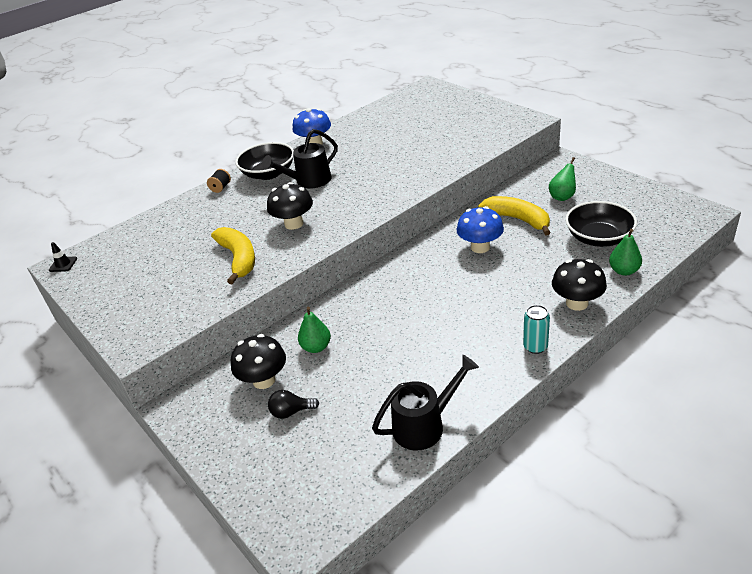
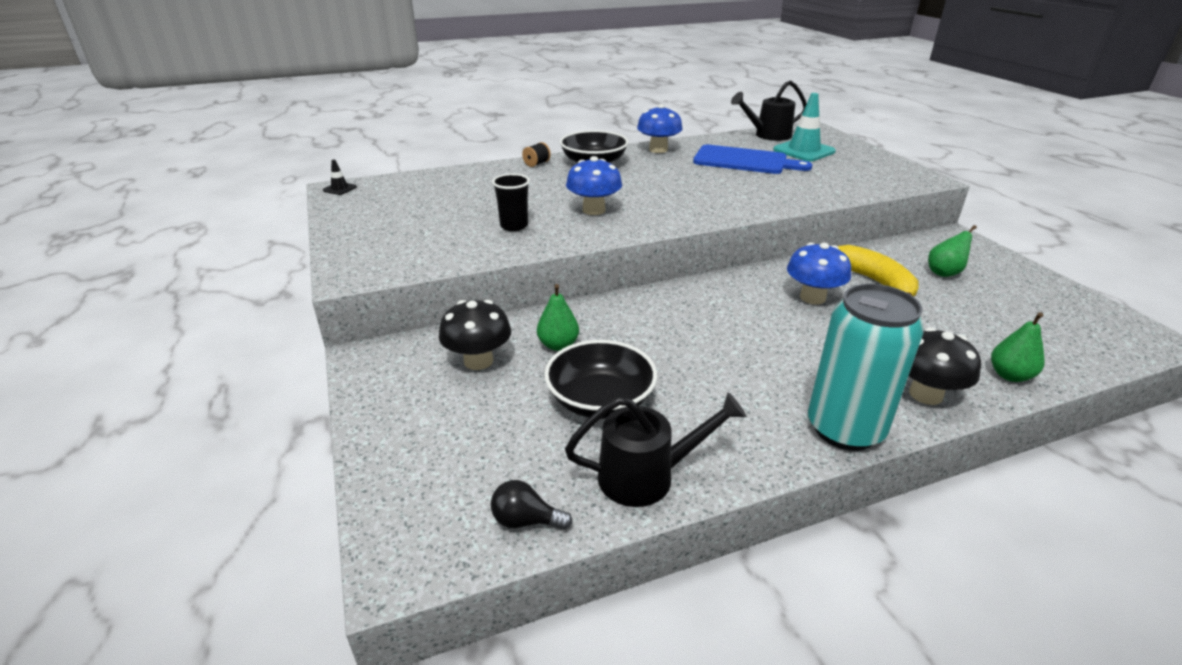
camera: 15 degrees right, 5 degrees down
(238, 259) = (514, 226): yellow banana -> black cup
(291, 412) = (488, 404): black light bulb -> black light bulb (526, 521)
(294, 224) = (594, 210): black mushroom -> blue mushroom
(308, 181) = (632, 178): black watering can -> black watering can (767, 135)
(389, 137) = (744, 161): none -> blue cutting board
(430, 114) = (804, 151): none -> turquoise traffic cone
(535, 347) = (844, 429): turquoise can -> turquoise can, size x2.17
(598, 238) = (982, 328): black bowl -> black bowl (600, 400)

